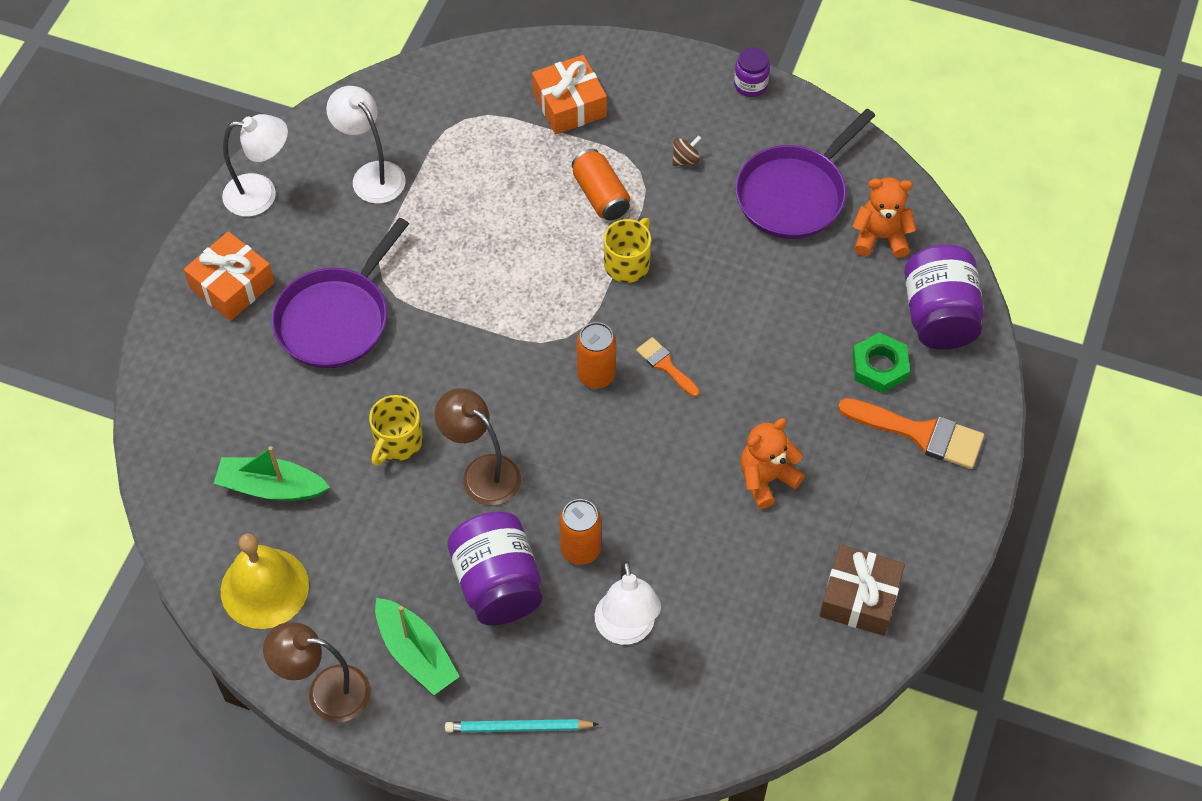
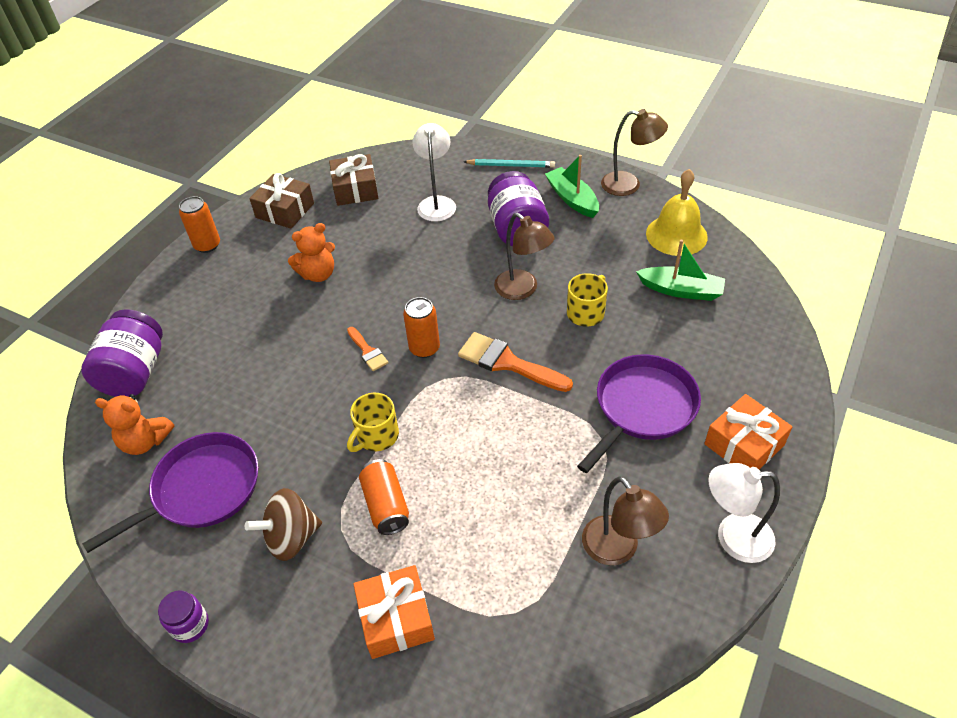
camera: 170 degrees left, 10 degrees down
(371, 175) = (617, 550): white lamp -> brown lamp
(580, 549) = (458, 243): orange can -> orange can (207, 245)
(685, 159) = (291, 537): brown spinning top -> brown spinning top, size x2.00
(763, 653) = (355, 189): none -> brown gift
(879, 367) = (202, 339): green nut -> none
(920, 433) = (196, 294): orange brush -> orange brush (507, 363)

